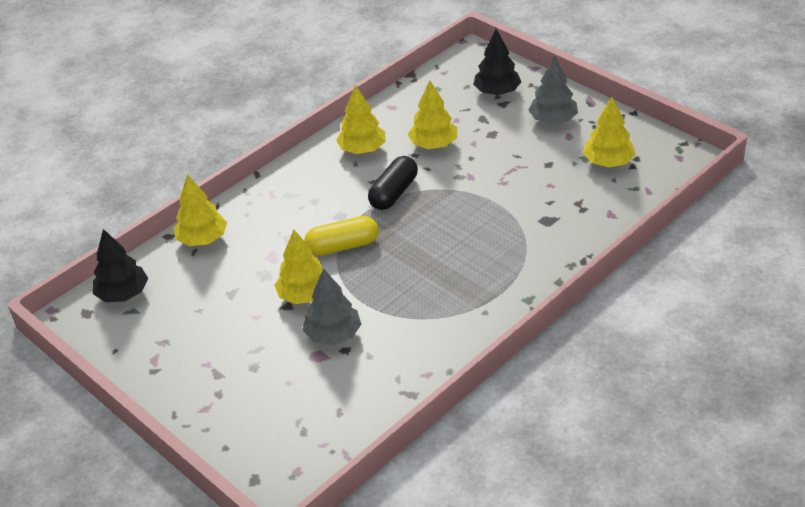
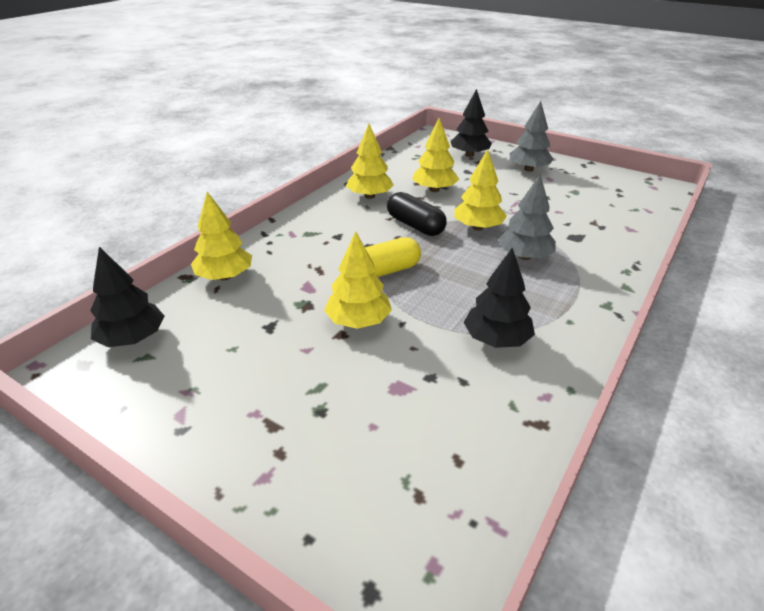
camera: 15 degrees left, 5 degrees down
(333, 335) = (409, 361): grey tree -> grey tree (524, 256)
(394, 193) = (415, 225): black capsule -> black capsule turned 60 degrees counterclockwise
(412, 323) = (496, 339): none -> black tree
(608, 162) = (597, 193): yellow tree -> yellow tree (478, 227)

